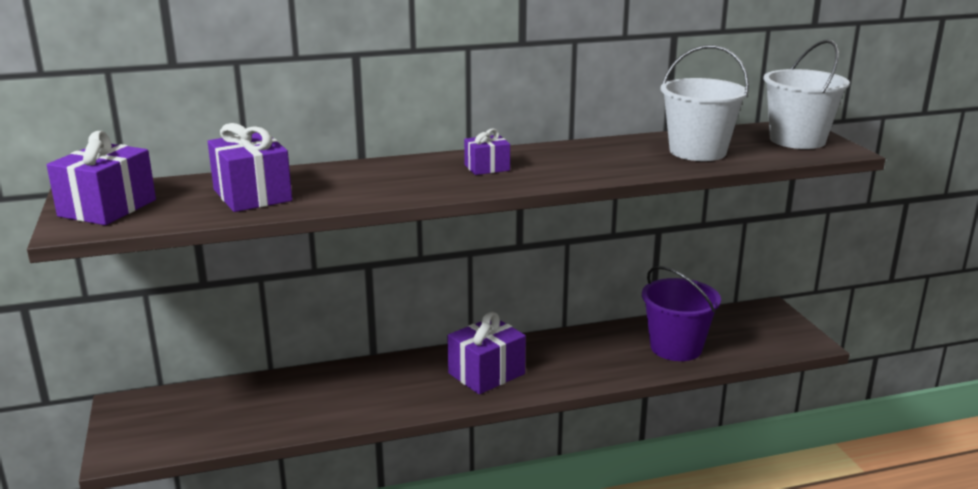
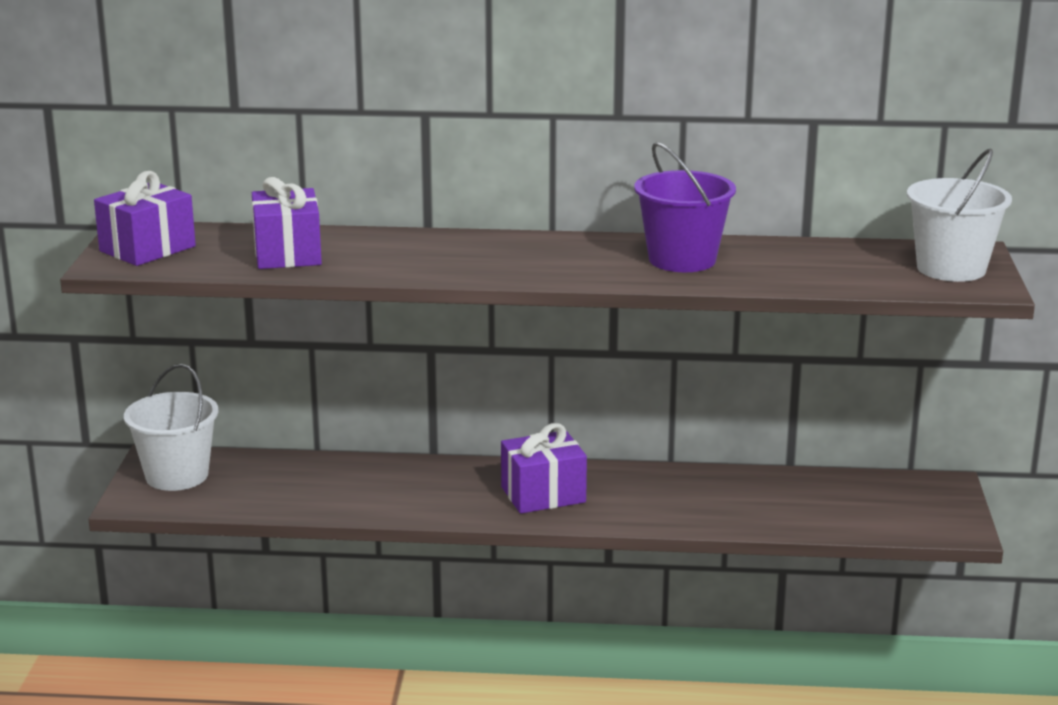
camera: 20 degrees right, 0 degrees up
(487, 168) = (548, 255): purple gift -> none
(676, 347) = (786, 506): purple bucket -> purple bucket (682, 260)
(697, 152) = (808, 267): white bucket -> white bucket (177, 475)

